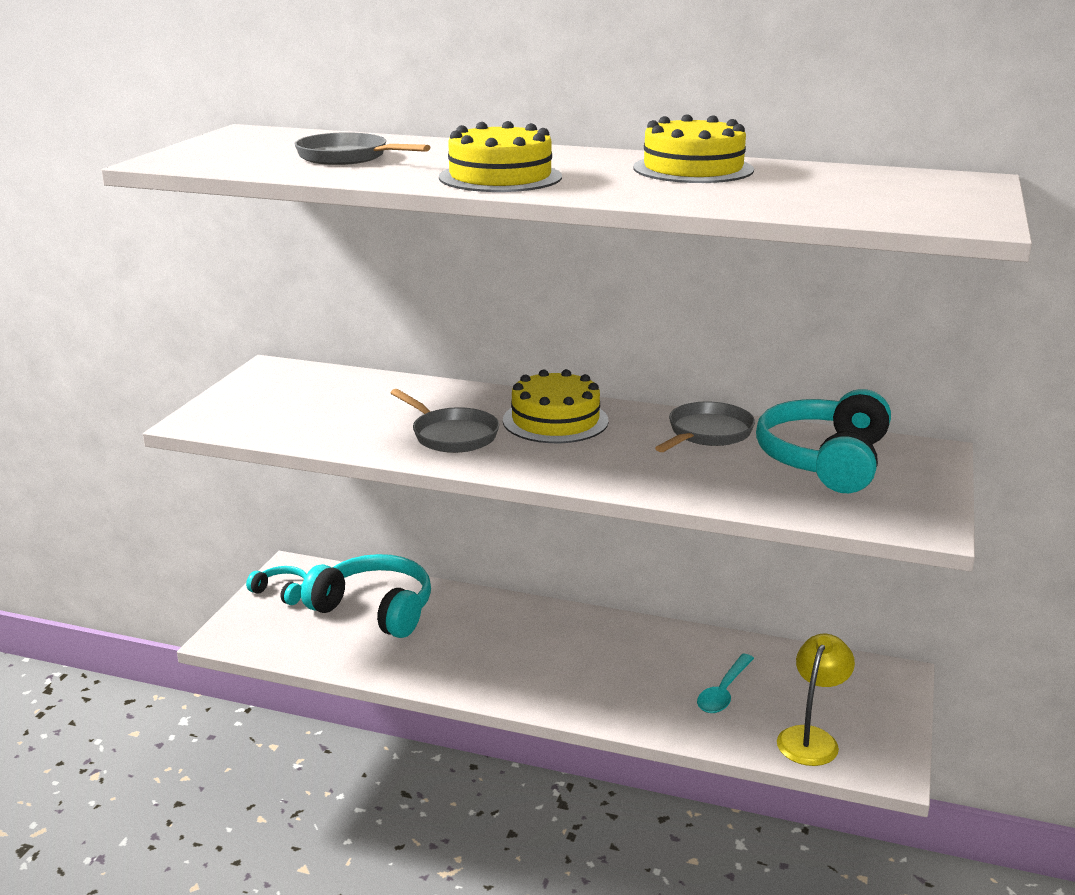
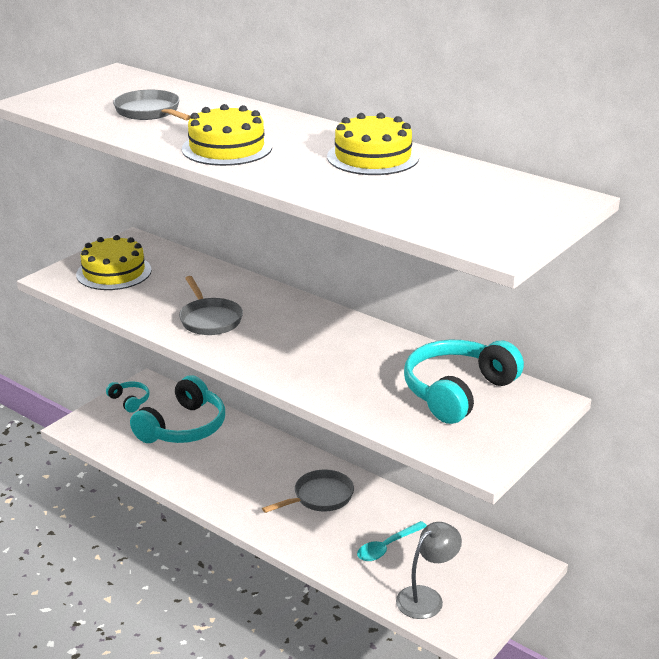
camera: 20 degrees right, 5 degrees up
(375, 609) = (183, 427): turquoise headphones -> turquoise headphones turned 75 degrees clockwise
(555, 420) = (291, 320): yellow cake -> yellow cake (114, 272)
(707, 433) = (391, 352): grey pan -> grey pan (320, 497)
(811, 738) = (426, 597): yellow lamp -> grey lamp

